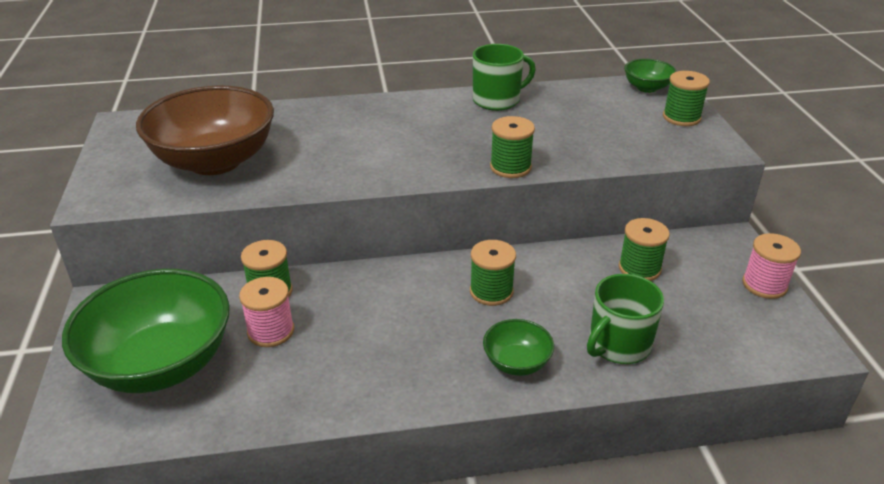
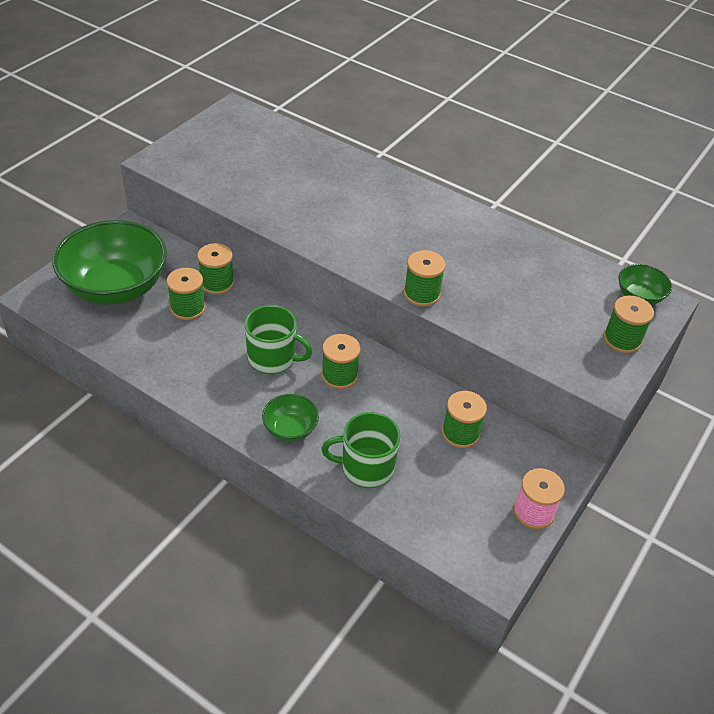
camera: 40 degrees right, 10 degrees up
(215, 161) = (249, 171): brown bowl -> none
(271, 331) = (188, 308): pink spool -> green spool
(497, 100) = (497, 234): green mug -> green mug (273, 358)

